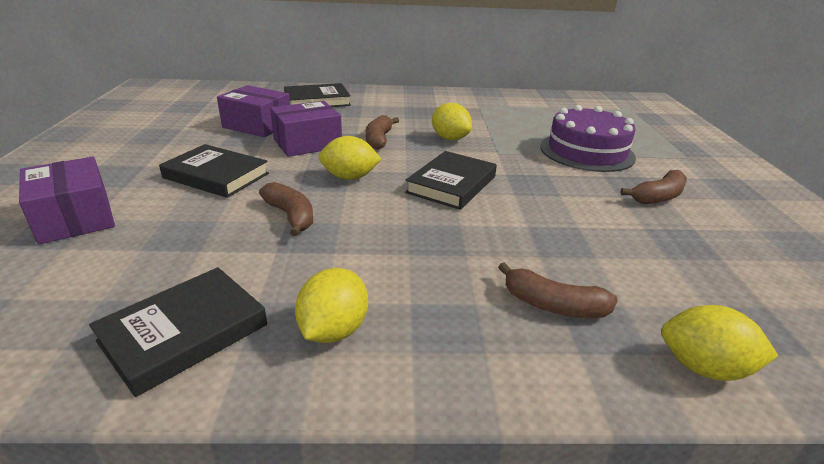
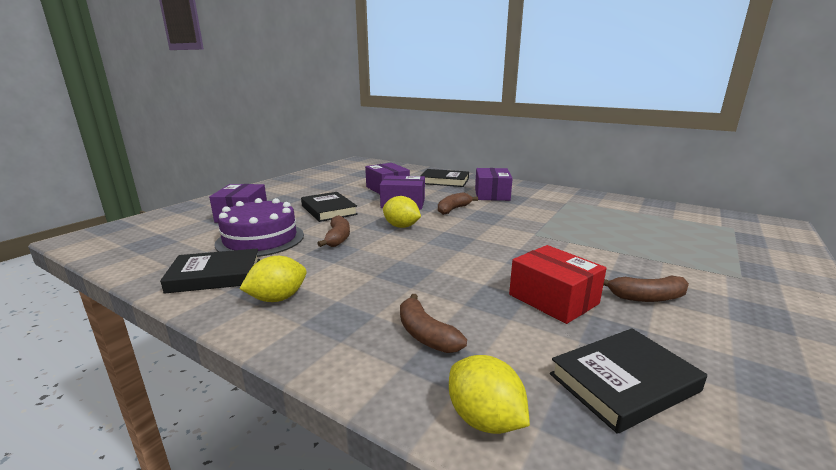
camera: 35 degrees right, 10 degrees down
(395, 111) = (492, 194): none -> purple box
(450, 138) = (508, 218): yellow lemon -> none
(451, 184) = (465, 245): black book -> black book (623, 382)
(586, 152) = (623, 249): purple cake -> purple cake (260, 239)
(601, 222) = (553, 299): none -> red box

